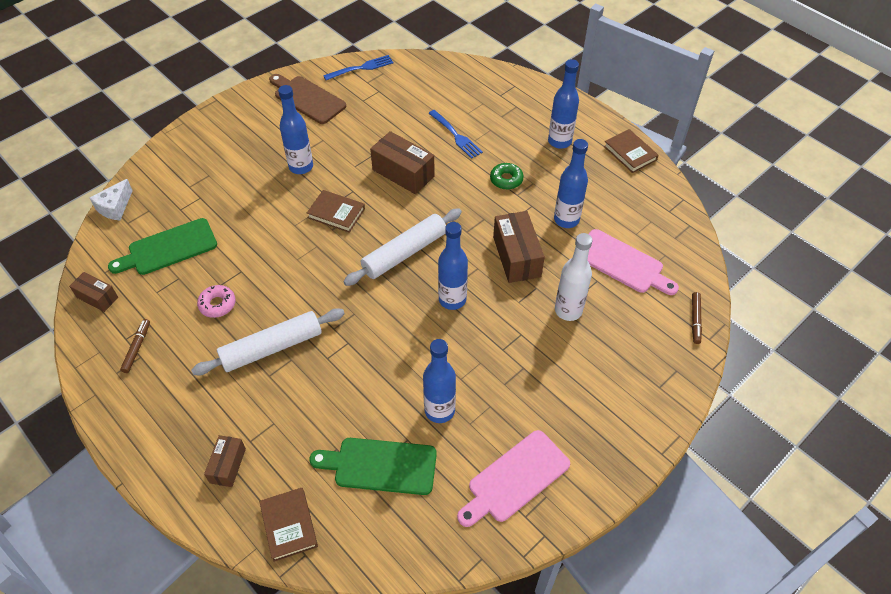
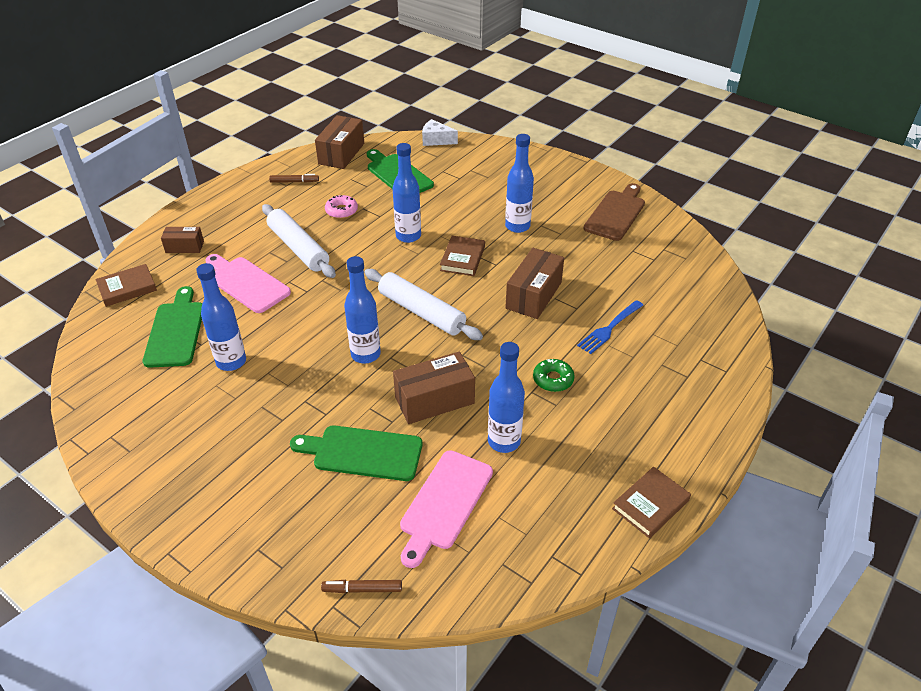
camera: 80 degrees right, 10 degrees down
(97, 297) = (341, 153): brown box -> brown box, size x1.70
(361, 68) = (684, 241): blue fork -> none
(515, 479) = (151, 425): pink cutting board -> pink cutting board (246, 283)
(559, 141) = (640, 425): blue bottle -> blue bottle (408, 236)
(568, 310) = (362, 453): white bottle -> green cutting board

